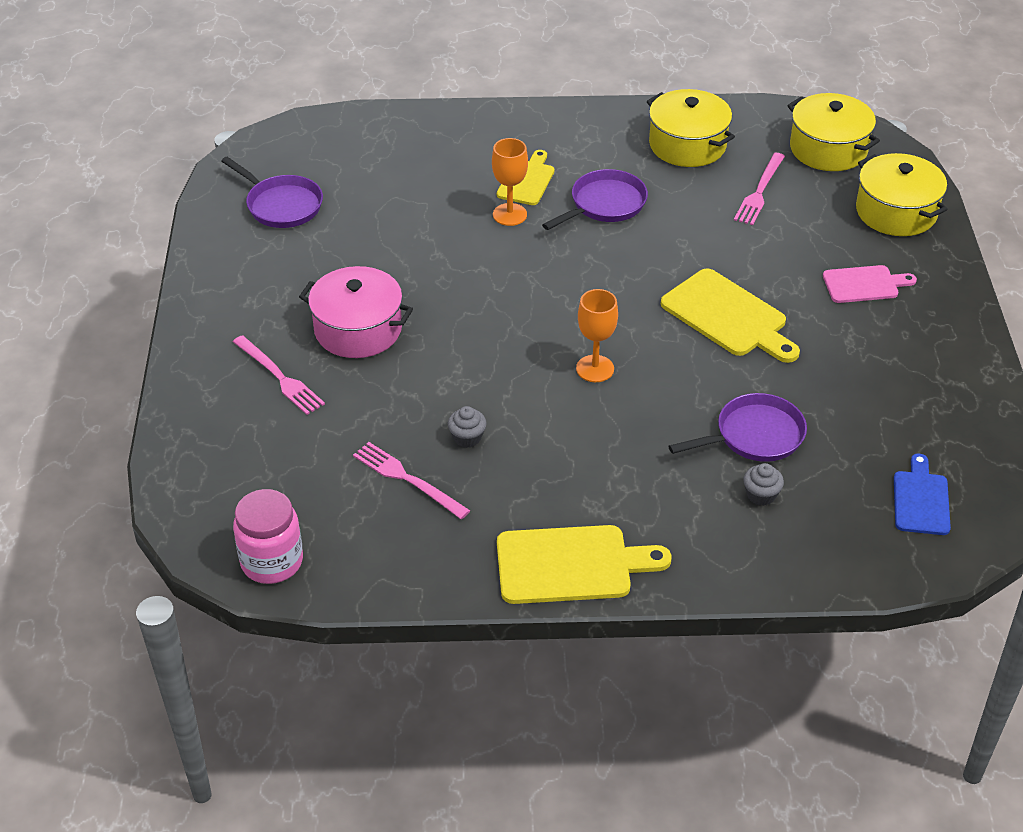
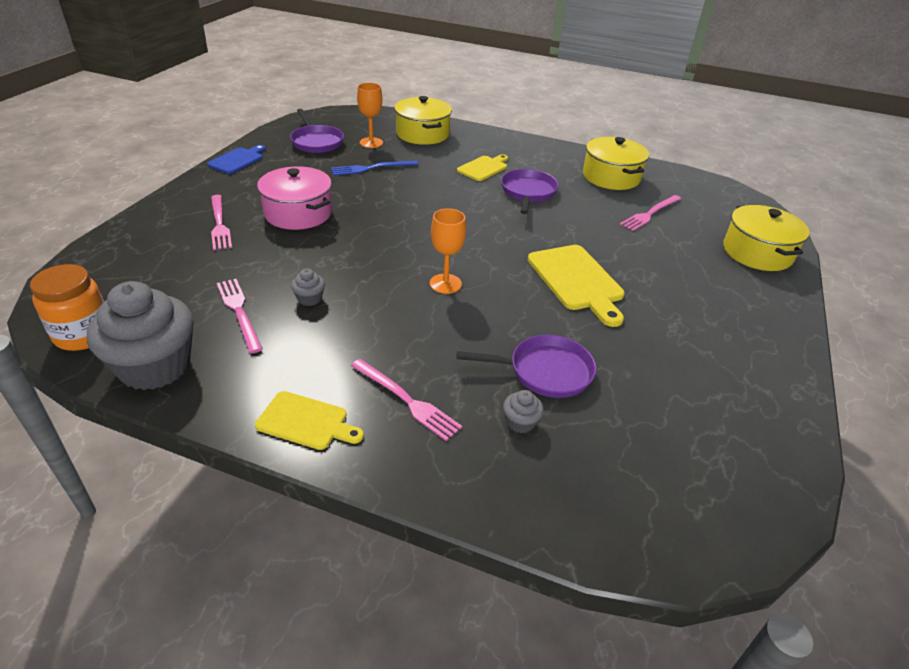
camera: 20 degrees right, 5 degrees down
(272, 561) = (83, 334): pink jar -> orange jar
(379, 566) = (155, 366): none -> grey cupcake
(389, 228) = (371, 168): none -> blue fork
(509, 214) = (457, 181): orange goblet -> orange goblet (371, 143)
(571, 565) = (306, 422): yellow cutting board -> yellow cutting board, size x0.62
(604, 204) = (528, 192): purple pan -> purple pan turned 60 degrees counterclockwise
(646, 511) = (406, 400): none -> pink fork
(828, 149) = (718, 203): yellow pot -> yellow pot (422, 134)
(864, 284) = (706, 291): pink cutting board -> none
(921, 500) = (680, 482): blue cutting board -> blue cutting board (237, 160)

